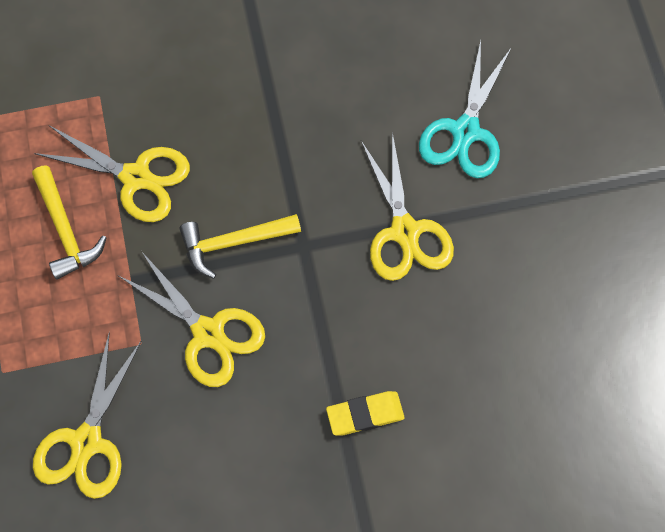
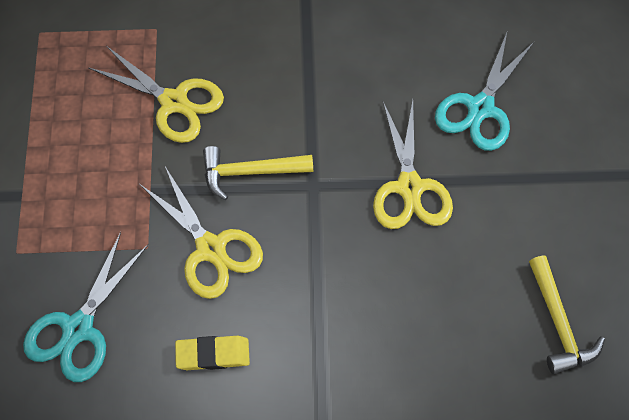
camera: 10 degrees right, 5 degrees down
(65, 230) = (101, 137): yellow hammer -> yellow hammer (558, 323)
(86, 442) = (78, 328): yellow scissors -> turquoise scissors
(365, 414) = (343, 348): yellow eraser -> yellow eraser (213, 354)

